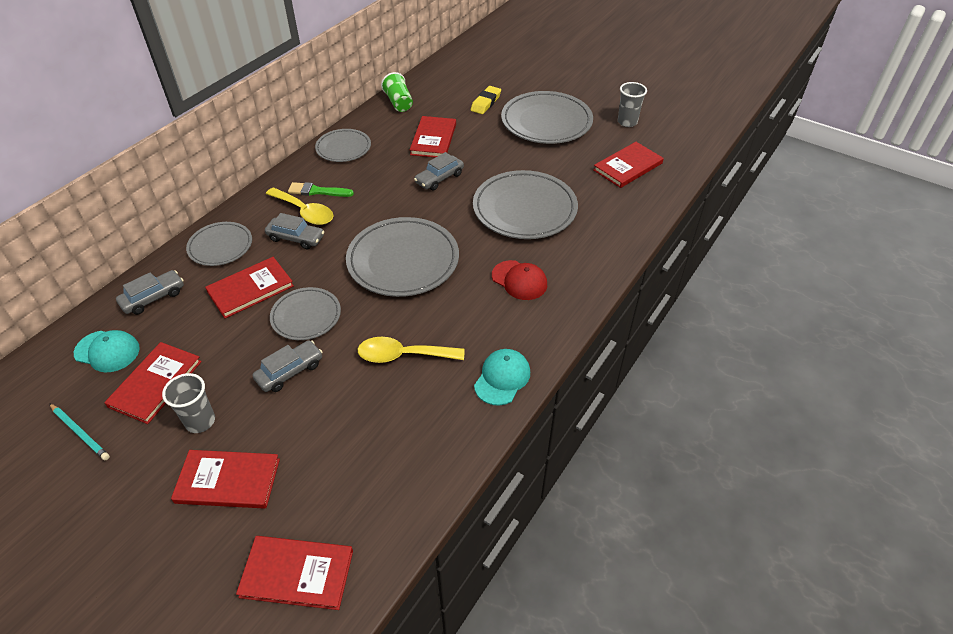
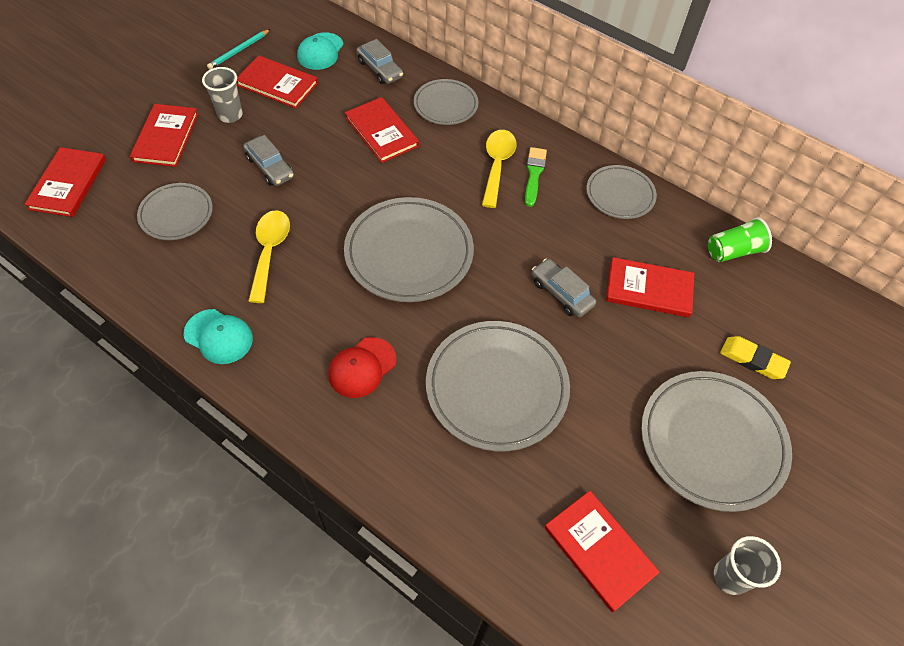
camera: 90 degrees right, 10 degrees up
(296, 238) = (454, 160): grey car -> none
(305, 212) = (497, 165): yellow spoon -> yellow spoon turned 150 degrees clockwise
(306, 316) = (338, 175): grey plate -> grey plate (176, 214)

